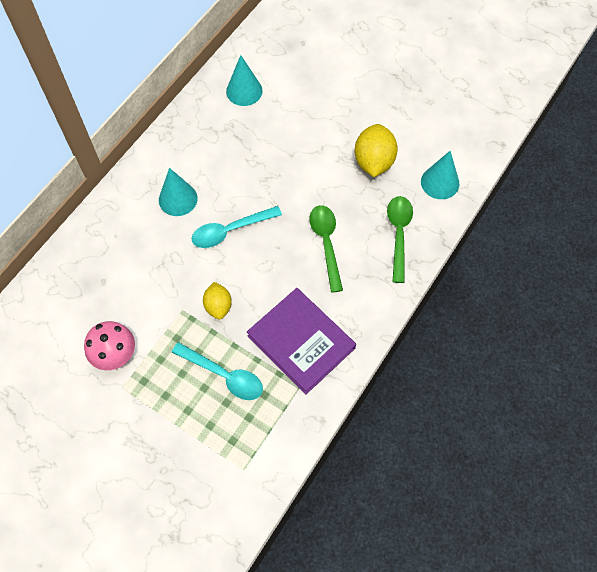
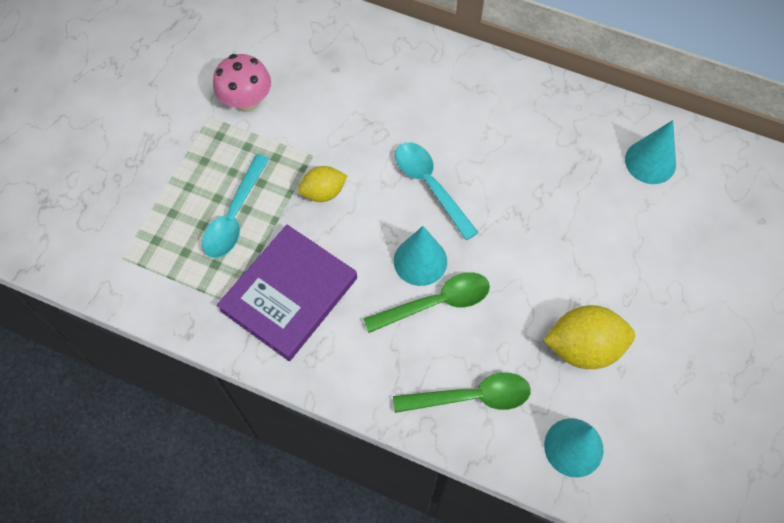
camera: 80 degrees right, 0 degrees up
(178, 199) = (462, 120): turquoise cone -> turquoise cone (420, 261)

